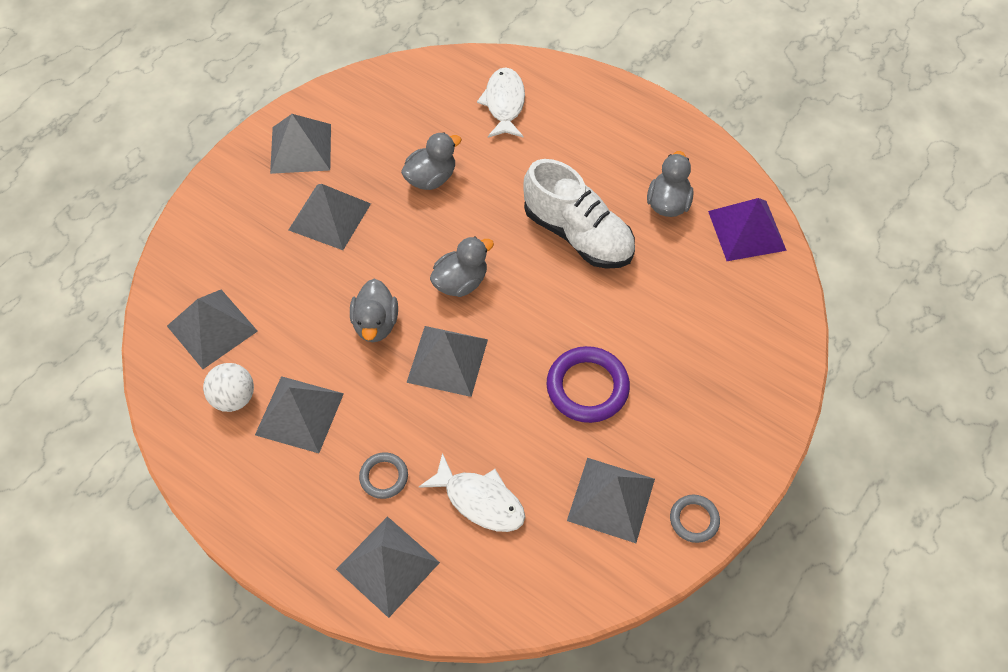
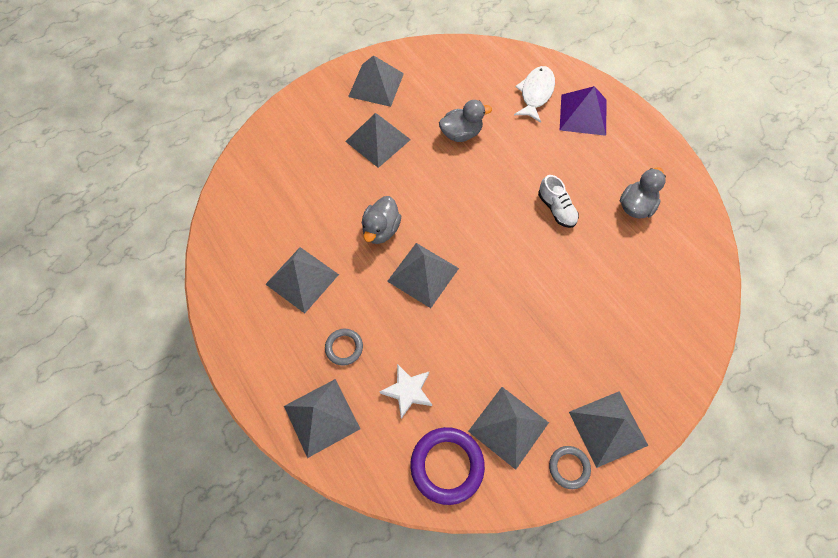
camera: 20 degrees right, 5 degrees up
(212, 328) = (266, 196): grey pyramid -> grey pyramid (608, 428)
(234, 397) = (261, 252): white ball -> none
(461, 282) = (454, 218): grey duck -> none
(480, 500) = (408, 391): white fish -> white star
(578, 234) = (556, 209): white shoe -> white shoe, size x0.52
(587, 387) = (521, 330): purple ring -> purple ring (447, 465)
(746, 230) = (692, 246): purple pyramid -> purple pyramid (583, 114)

